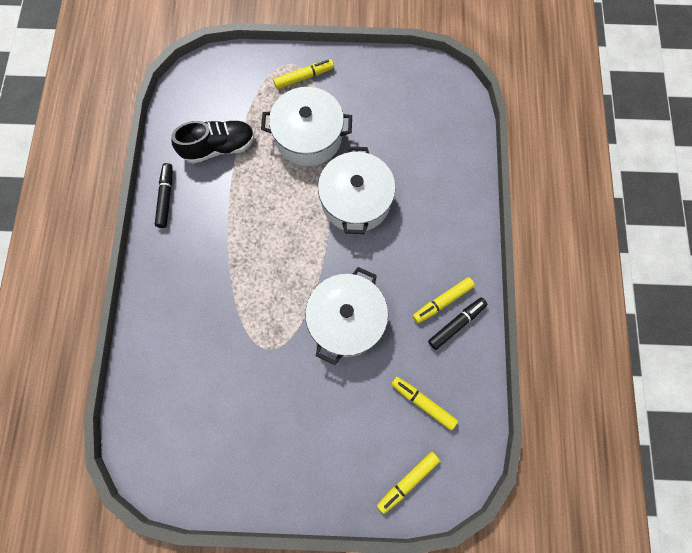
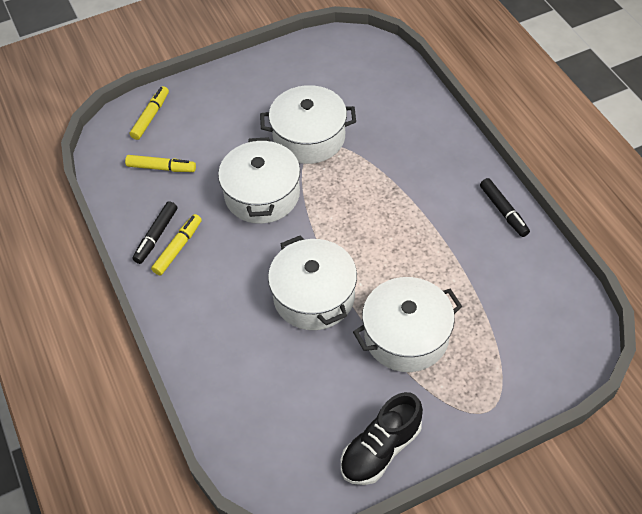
camera: 155 degrees right, 20 degrees down
(219, 147) = (492, 279): black shoe -> black shoe (381, 449)
(270, 363) = (309, 137): none -> white pot
(304, 77) = (459, 402): yellow marker -> none

